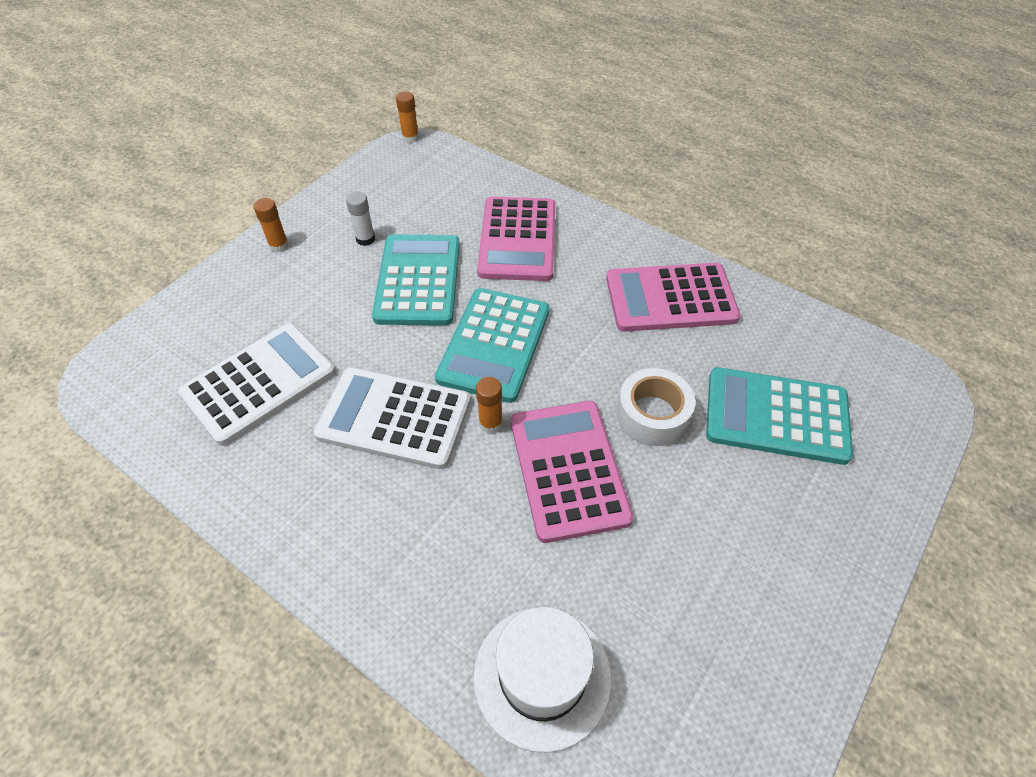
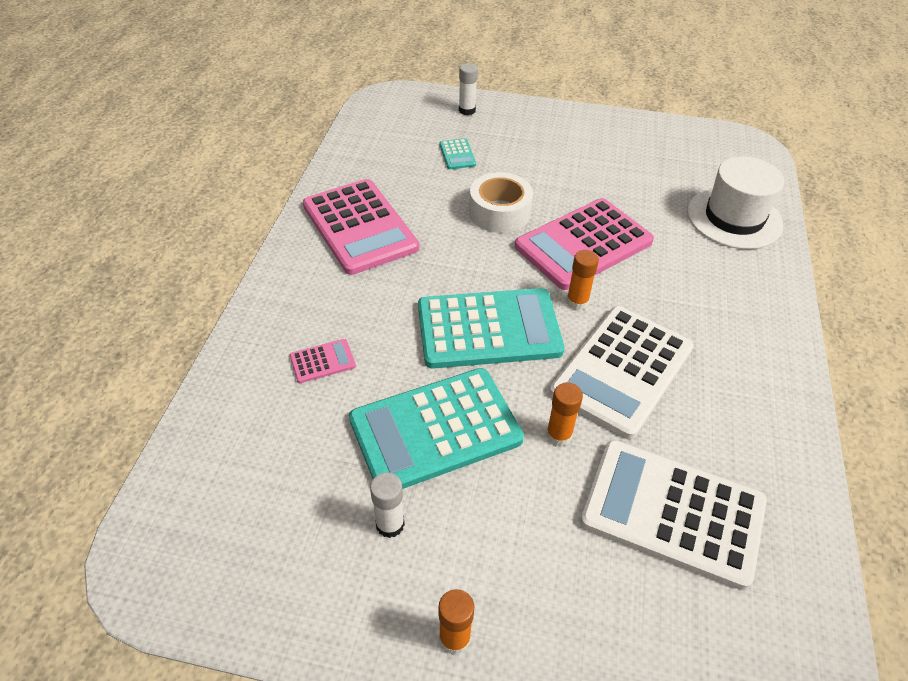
camera: 115 degrees left, 5 degrees down
(394, 418) = (622, 370): white calculator -> white calculator turned 45 degrees clockwise
(410, 138) = (119, 583): orange glue stick -> orange glue stick (559, 435)
(517, 239) = (322, 361): pink calculator -> pink calculator, size x0.42
(776, 416) = (457, 154): turquoise calculator -> turquoise calculator, size x0.42
(881, 463) = (467, 110): none -> white glue stick

